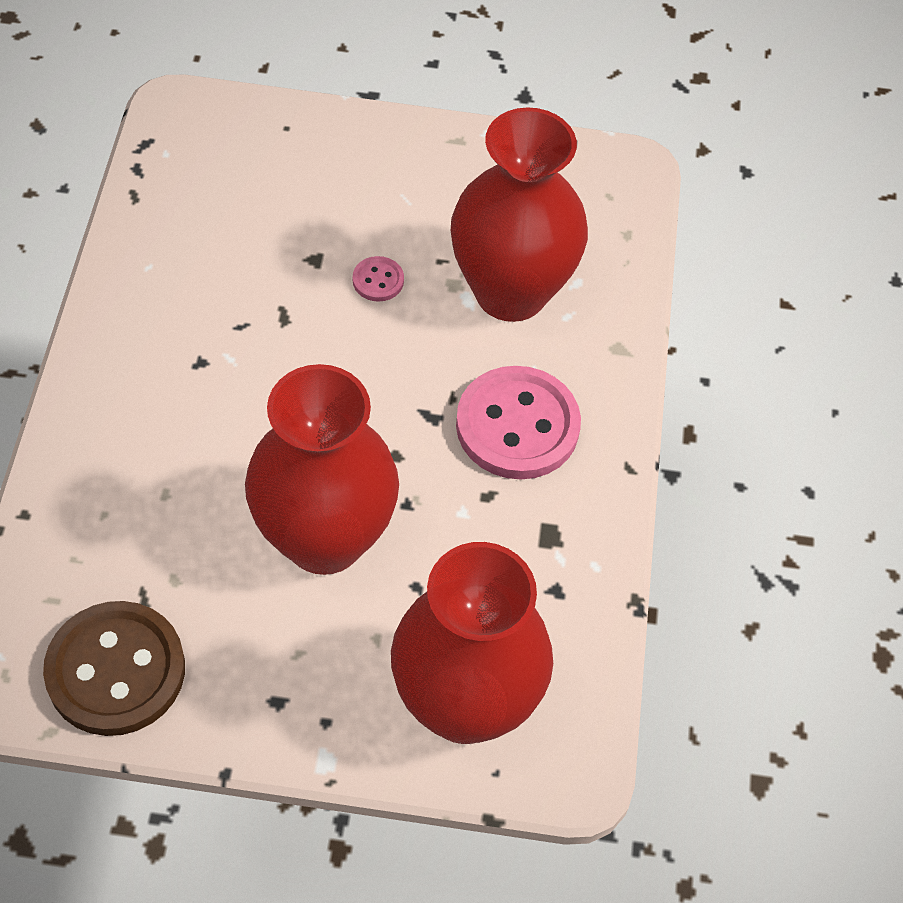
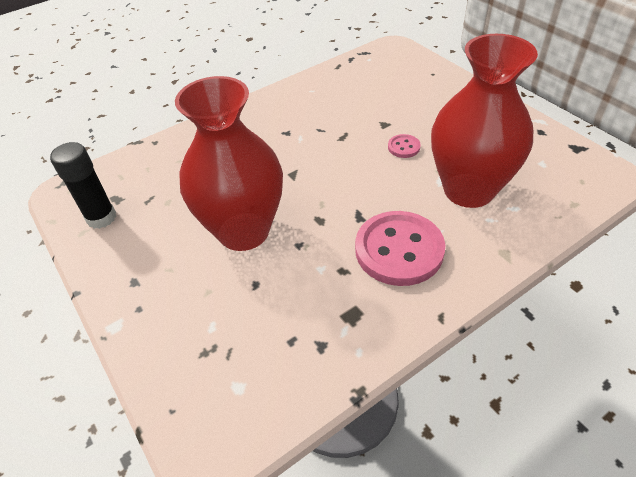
camera: 55 degrees right, 10 degrees down
(116, 670) = (101, 218): brown button -> black glue stick
(465, 704) = (203, 359): red vase -> none

